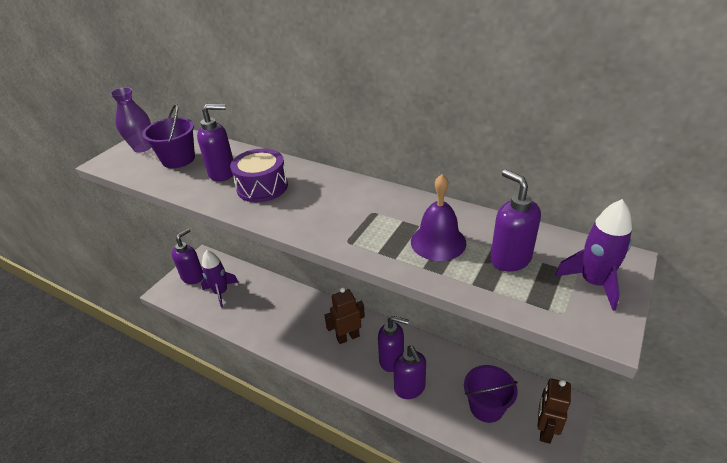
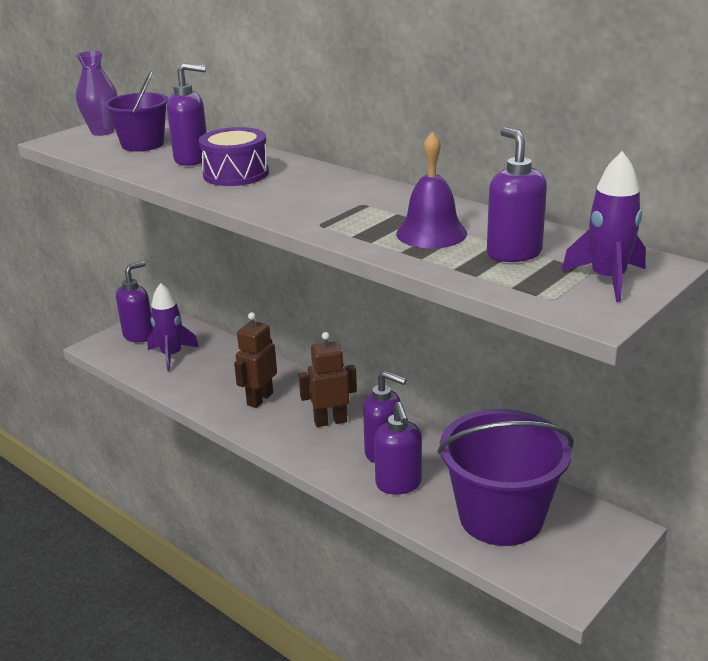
camera: 10 degrees right, 10 degrees down
(486, 407) = (501, 516): purple bucket -> purple bucket, size x1.71
(545, 430) = (576, 551): brown robot -> brown robot (259, 399)

